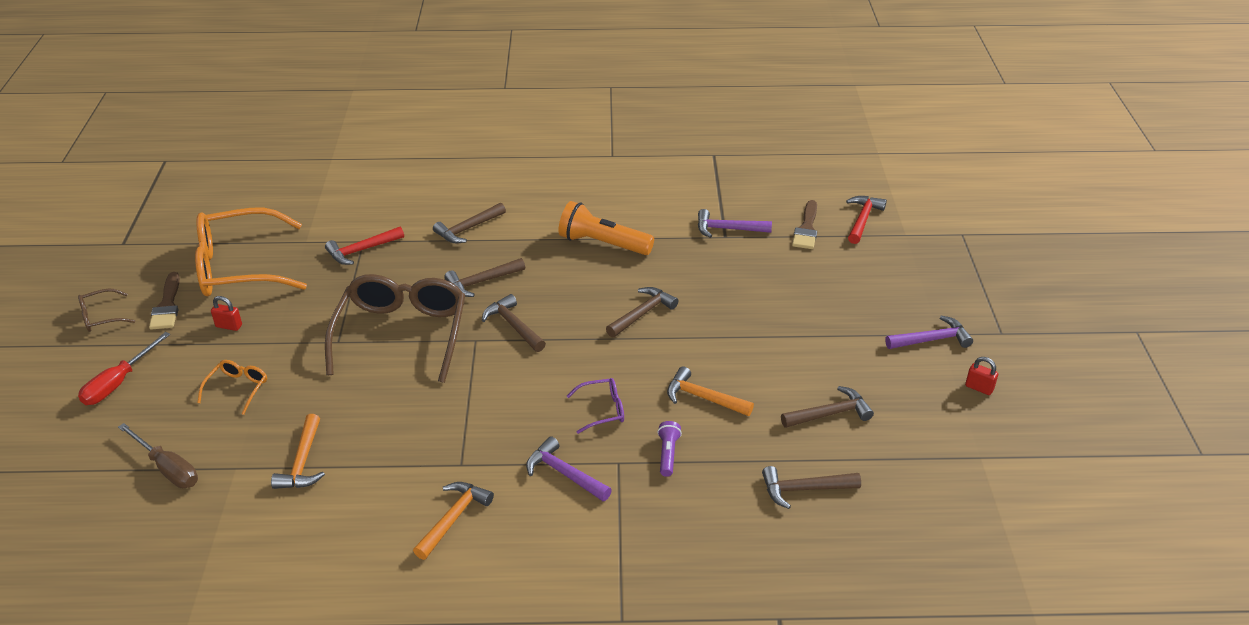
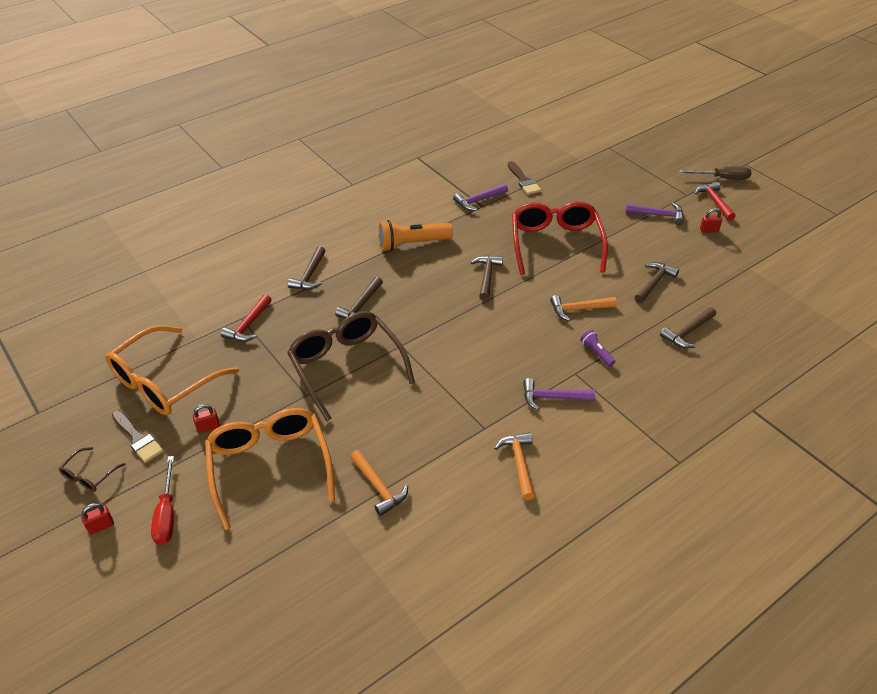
camera: 35 degrees left, 5 degrees up
(65, 364) = (101, 526): none -> red padlock
(167, 468) = (284, 549): brown screwdriver -> brown screwdriver (722, 178)
(238, 388) = (270, 466): orange glasses -> orange glasses, size x2.31
(513, 326) = (416, 324): brown hammer -> none
(603, 410) = (531, 347): purple glasses -> none
(762, 314) = (555, 243): none -> red glasses
(862, 220) = (548, 161): red hammer -> red hammer (714, 202)
(931, 340) = (658, 215): purple hammer -> purple hammer turned 60 degrees clockwise

